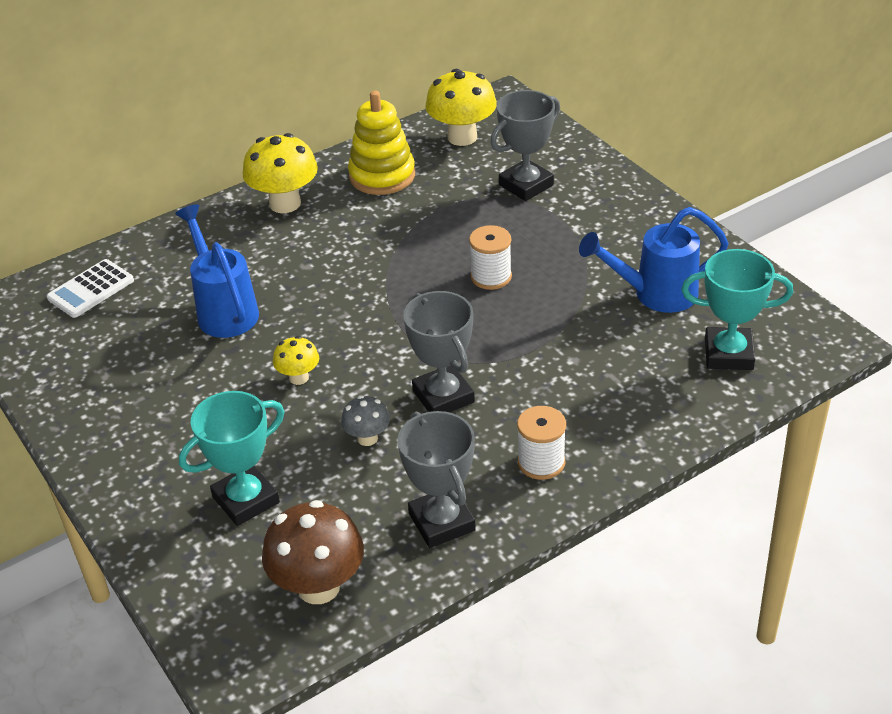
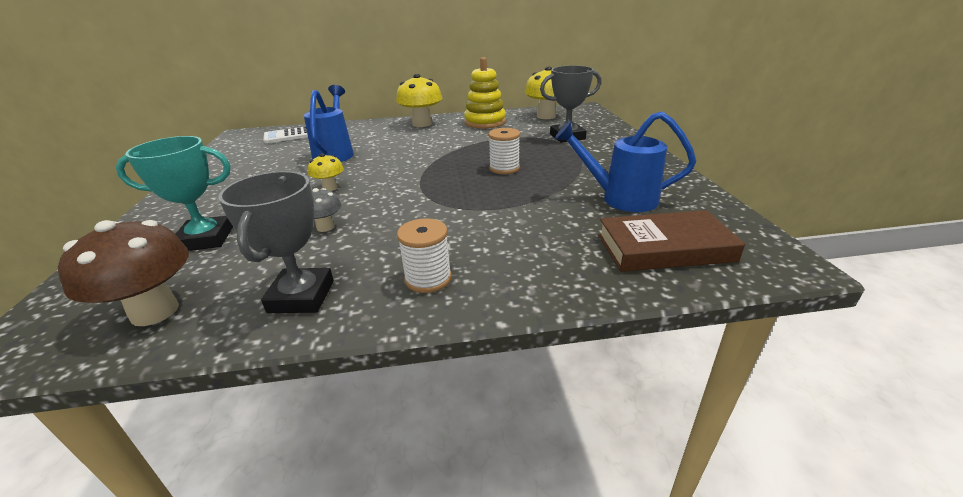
camera: 25 degrees right, 10 degrees down
(443, 396) = (403, 218): grey trophy -> none
(728, 354) = (664, 248): turquoise trophy -> brown book

